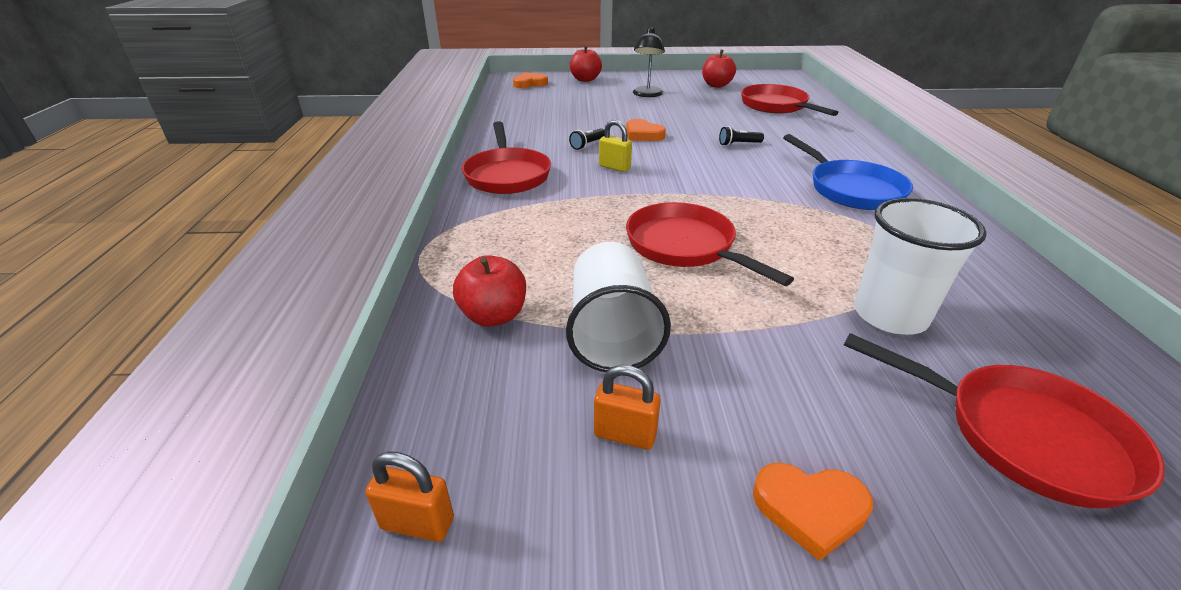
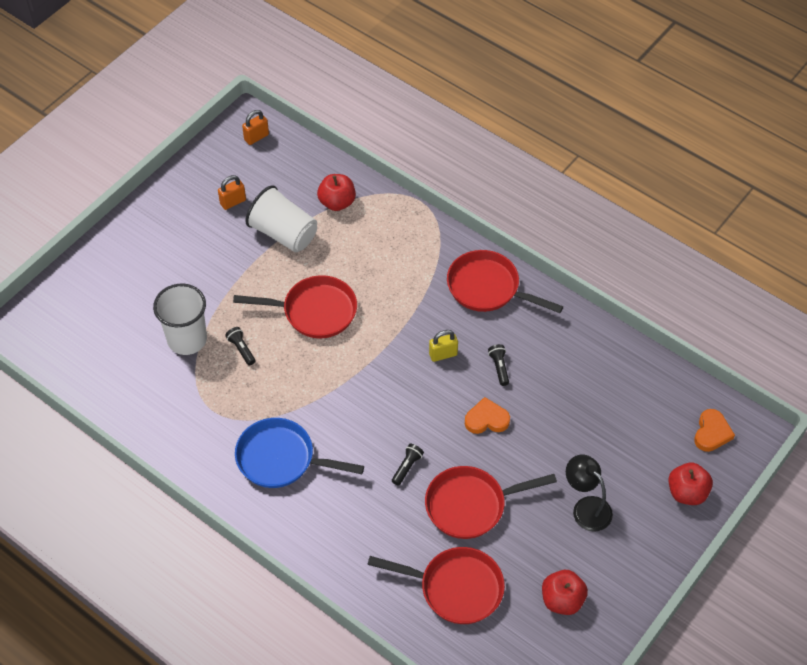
camera: 130 degrees right, 20 degrees up
(810, 509) = (160, 225): orange heart -> none
(815, 267) = (241, 349): none -> black flashlight
(1022, 436) = (111, 307): red pan -> red pan (470, 505)

